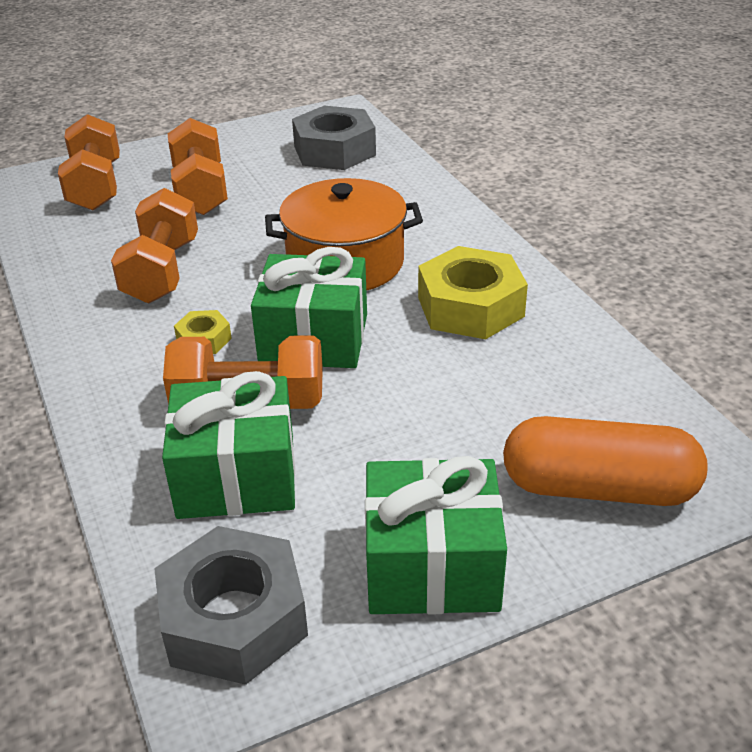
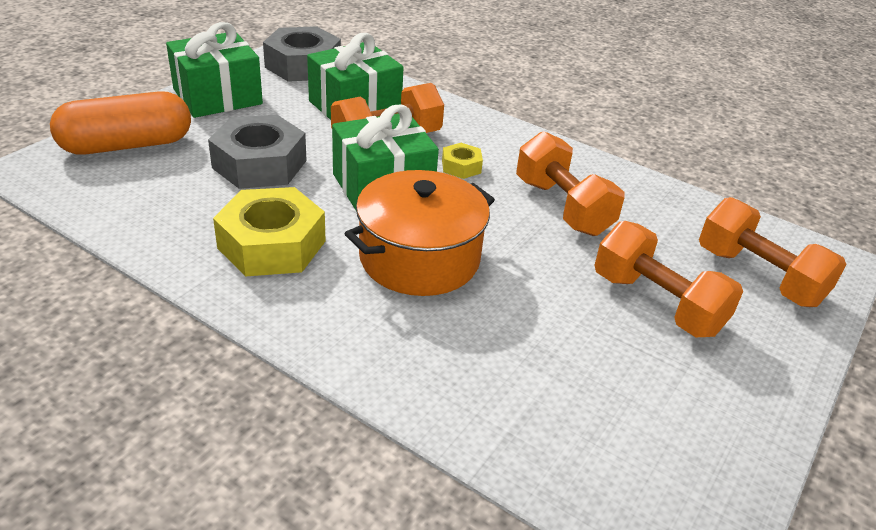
camera: 145 degrees right, 0 degrees up
(334, 150) = (599, 433): grey nut -> grey nut (259, 164)

